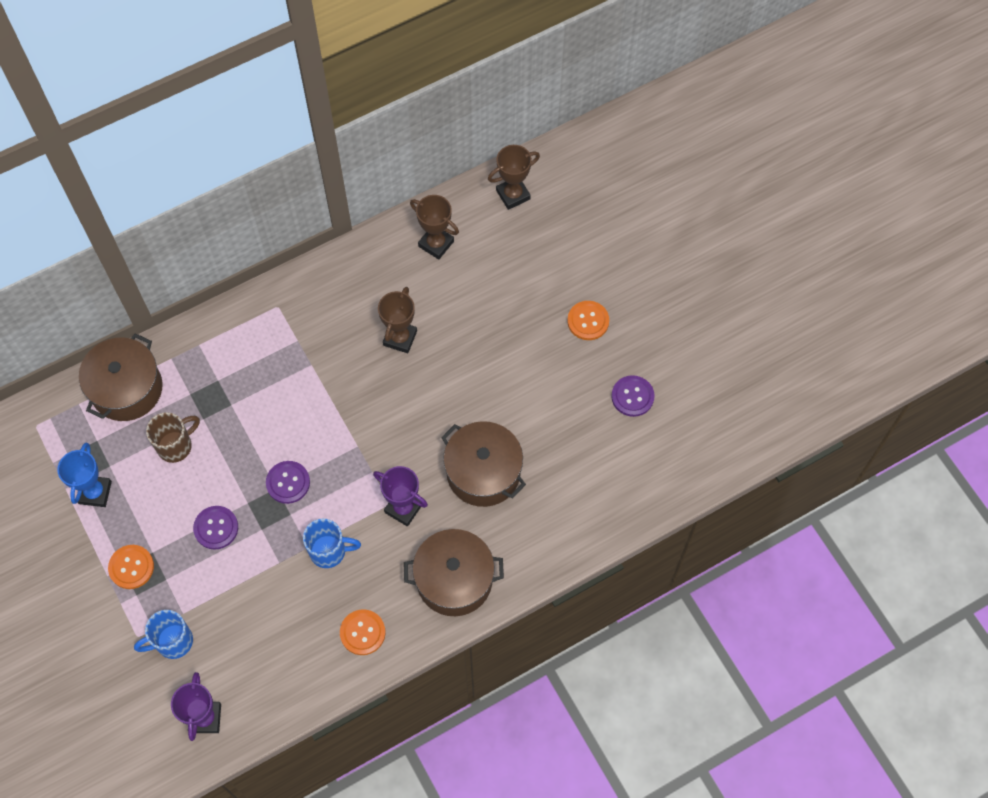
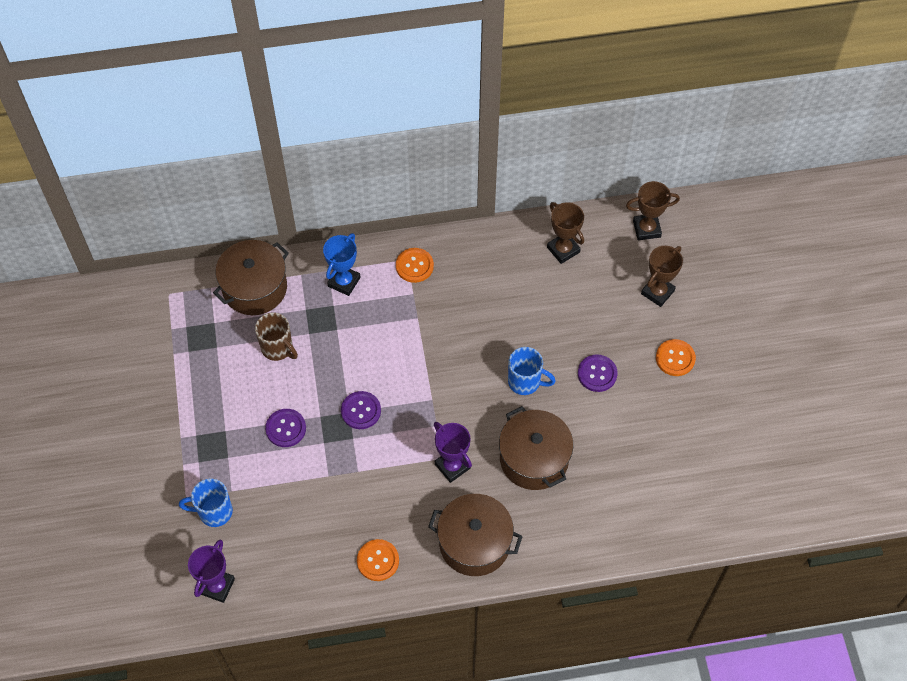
camera: 20 degrees right, 5 degrees down
(95, 492) = (196, 365): blue trophy -> blue trophy (344, 282)
(131, 567) = (203, 437): orange button -> orange button (414, 266)
(176, 445) = (278, 348): brown mug -> brown mug turned 60 degrees clockwise
(329, 551) = (375, 481): blue mug -> blue mug (525, 382)
(400, 338) = (502, 320): brown trophy -> brown trophy (657, 292)
(632, 396) = (692, 437): purple button -> purple button (597, 374)

